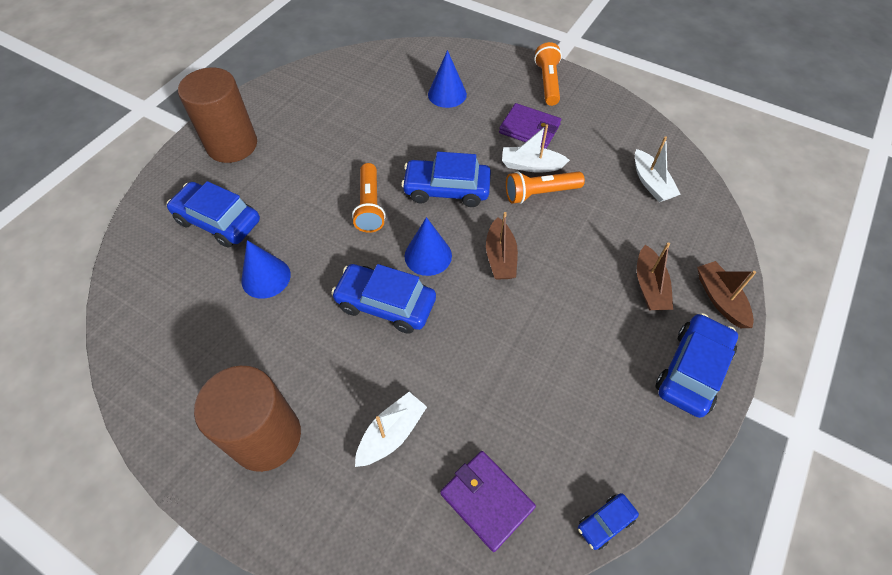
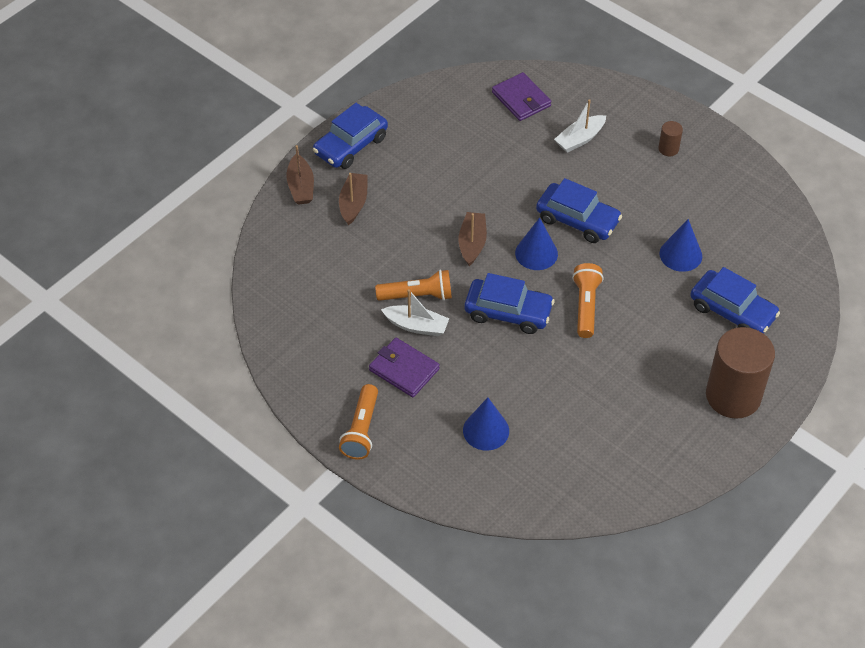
camera: 170 degrees left, 5 degrees down
(266, 437) = (668, 149): brown cylinder -> brown cylinder, size x0.42
(605, 522) = (449, 80): blue car -> none
(651, 183) = (304, 291): white boat -> none

